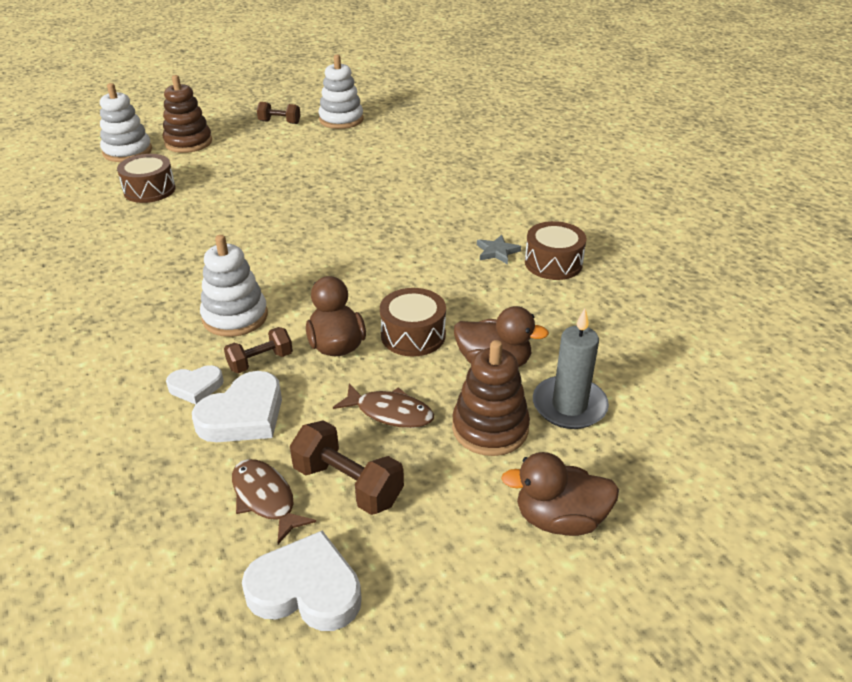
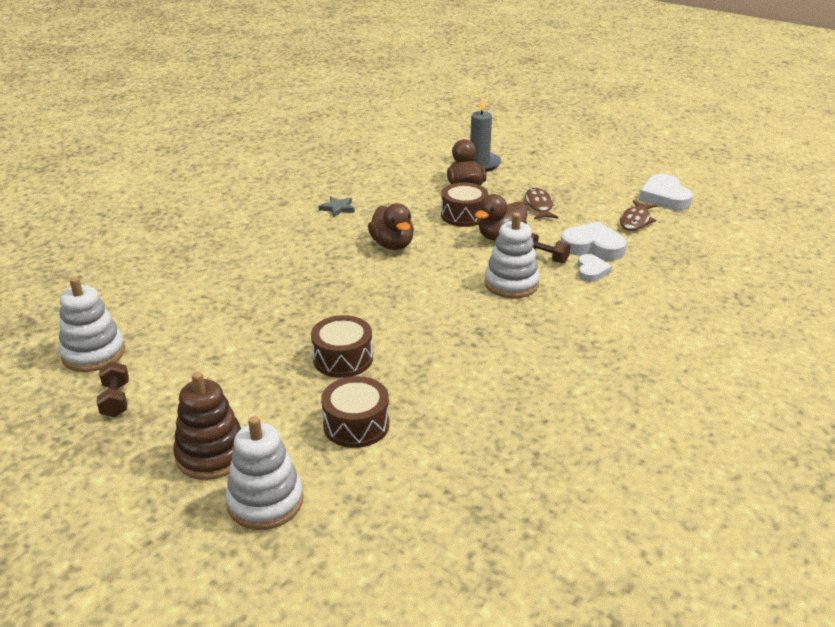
camera: 115 degrees left, 5 degrees down
(196, 387) = (591, 271): white heart -> white heart turned 45 degrees clockwise
(348, 484) = (599, 203): brown dumbbell -> none
(490, 428) = (519, 179): brown stacking toy -> none
(553, 263) = (338, 188): brown drum -> brown drum (343, 359)
(559, 519) = (557, 156): brown duck -> brown duck (392, 245)

